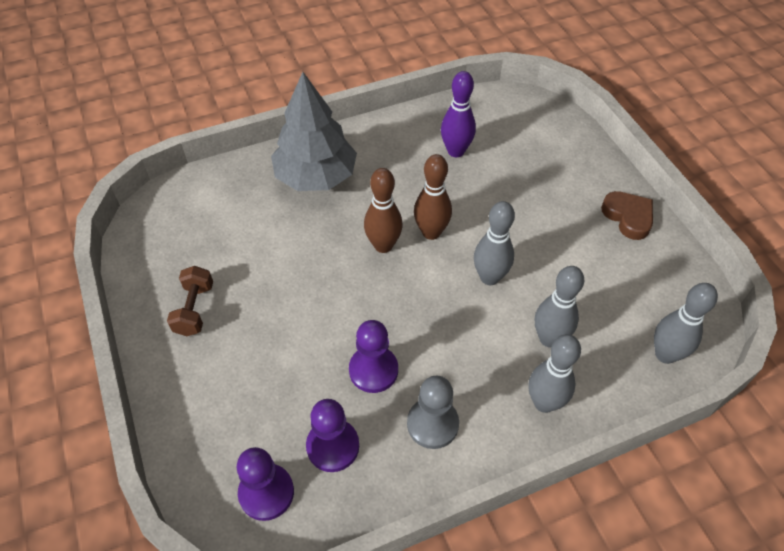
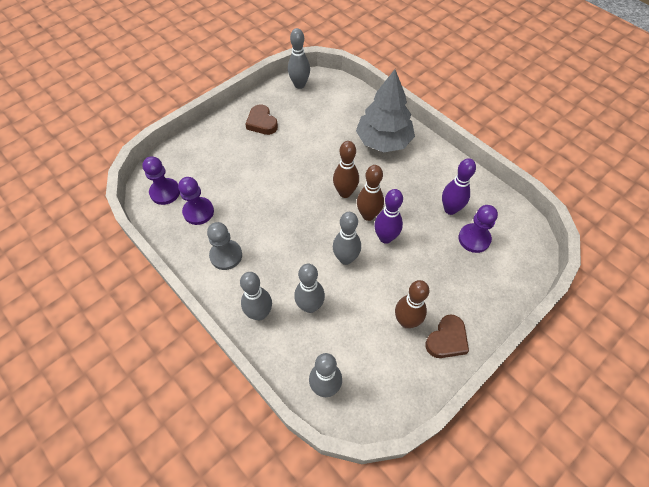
camera: 70 degrees right, 5 degrees up
(146, 238) = (299, 85): none -> grey bowling pin
(194, 309) = (262, 123): brown dumbbell -> brown heart
(373, 370) = (252, 215): purple pawn -> purple pawn (474, 239)
(473, 226) = (385, 238): none -> purple bowling pin
(596, 245) = (406, 321): none -> brown bowling pin

